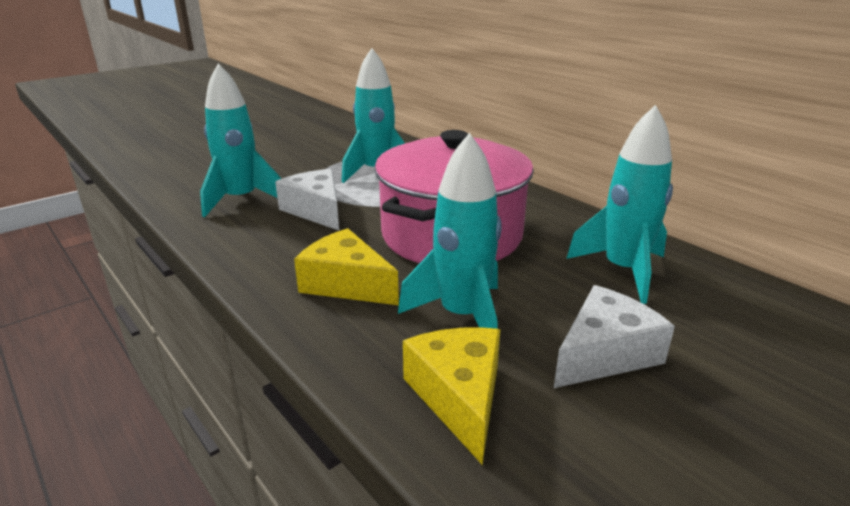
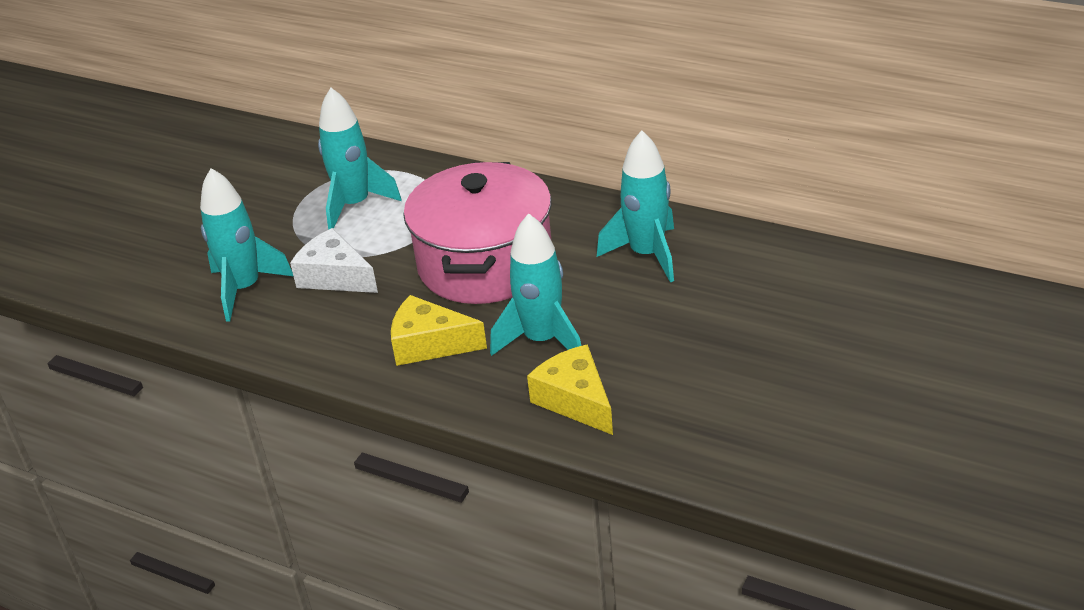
camera: 20 degrees left, 10 degrees up
(604, 354) = (658, 334): white cheese -> none

